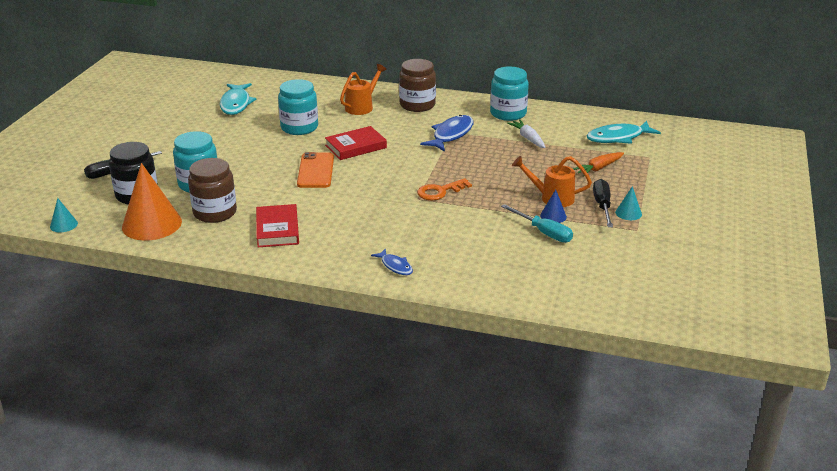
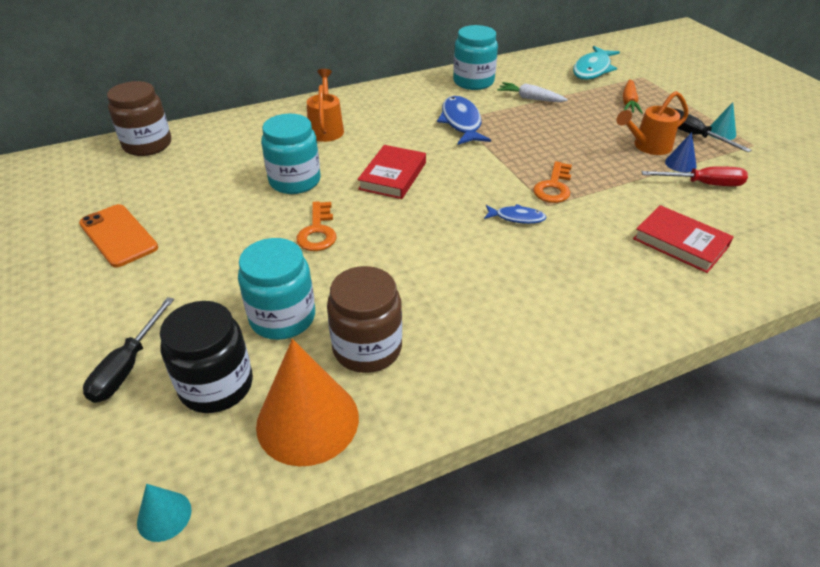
camera: 40 degrees left, 10 degrees up
(236, 104) = (169, 184): turquoise fish -> none
(272, 156) = (318, 231): none -> orange key
(277, 229) = (478, 326): red book -> red book (680, 243)
(315, 171) = (397, 225): orange phone -> orange phone (118, 235)
(395, 266) = (664, 297): blue fish -> blue fish (517, 218)
(417, 105) = (379, 105): brown jar -> brown jar (147, 145)
(543, 232) = (703, 184): turquoise screwdriver -> red screwdriver

